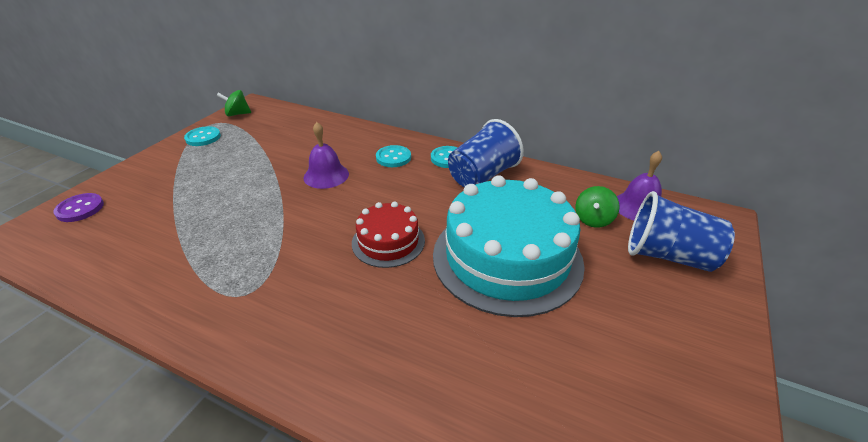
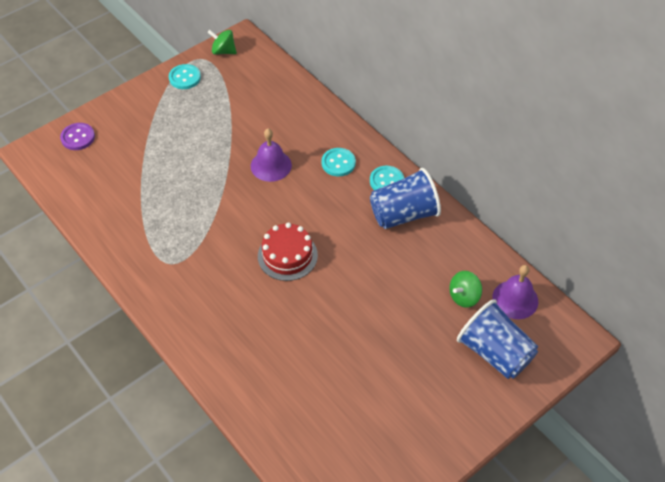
camera: 25 degrees right, 15 degrees up
(507, 258) = (367, 305): turquoise cake -> none

